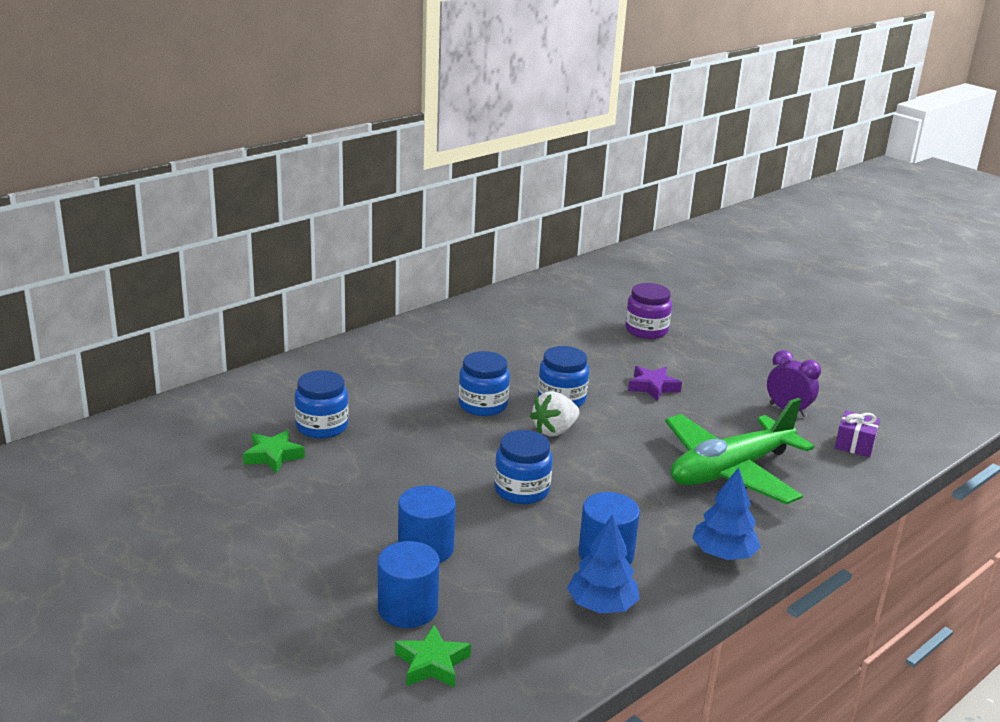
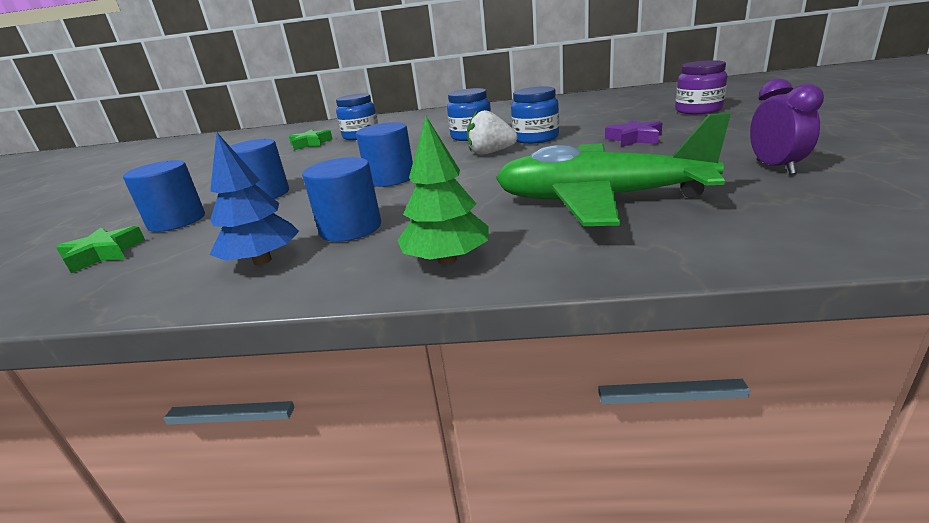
camera: 50 degrees right, 0 degrees up
(522, 490) = (390, 178): blue jar -> blue cylinder
(723, 554) = (447, 259): blue tree -> green tree
(855, 444) = (839, 208): purple gift -> none

